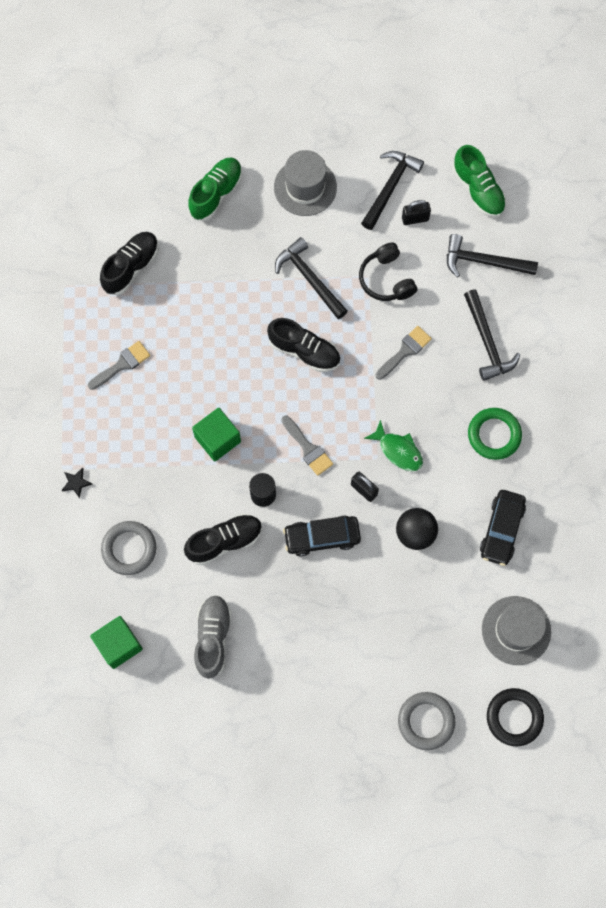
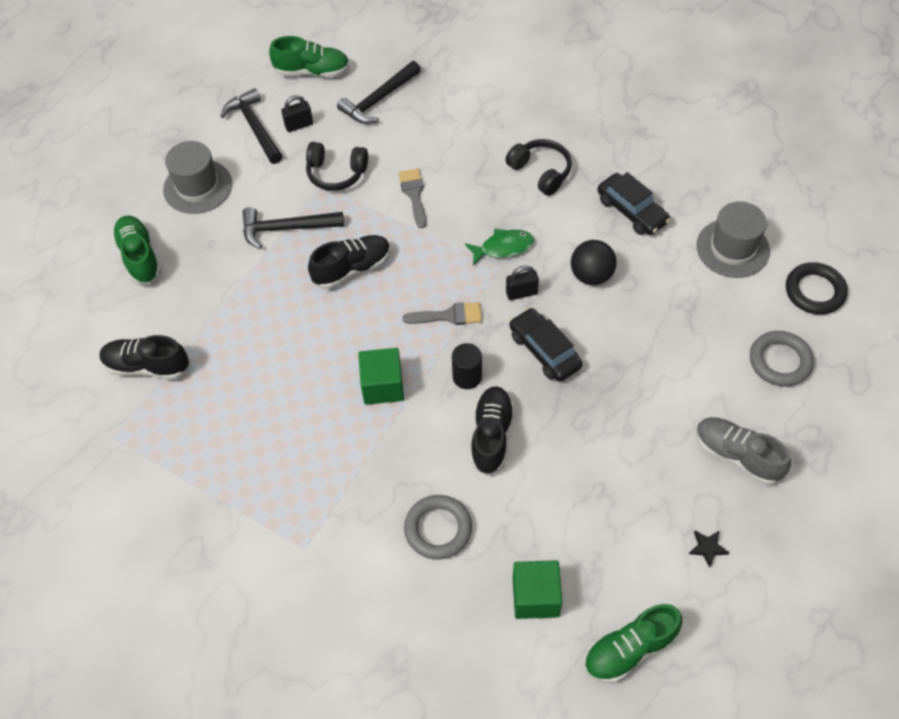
camera: 55 degrees left, 15 degrees down
(76, 483) = (330, 542): black star -> black star (707, 548)
(118, 729) = (629, 650): none -> green shoe
(122, 364) = (239, 429): grey brush -> none
(131, 267) = (147, 366): black shoe -> black shoe turned 60 degrees counterclockwise
(213, 638) = (585, 501): grey shoe -> grey shoe (737, 456)
(322, 537) = (544, 350): black car -> black car turned 120 degrees clockwise
(415, 219) = (299, 125): black padlock -> black padlock turned 45 degrees clockwise
(487, 342) = (452, 134): black hammer -> none
(494, 435) = (540, 172): green ring -> black headphones

